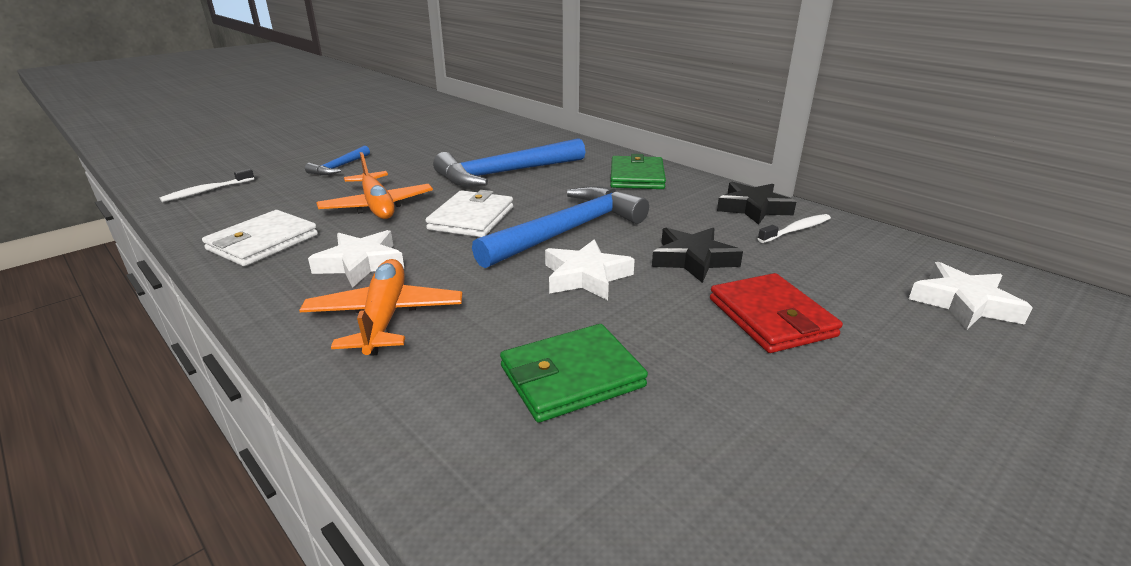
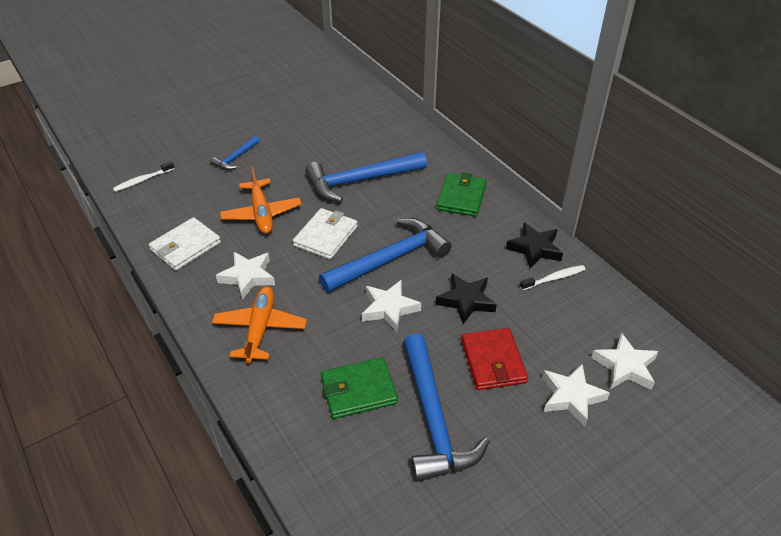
camera: 10 degrees right, 15 degrees up
(719, 401) = (434, 419): none -> blue hammer
(918, 345) = (571, 397): none -> white star

